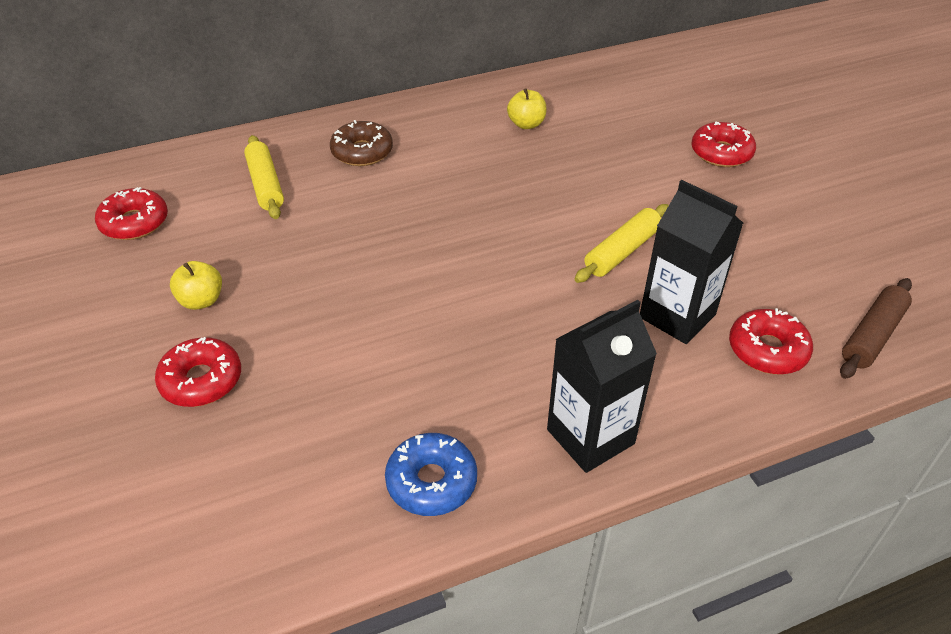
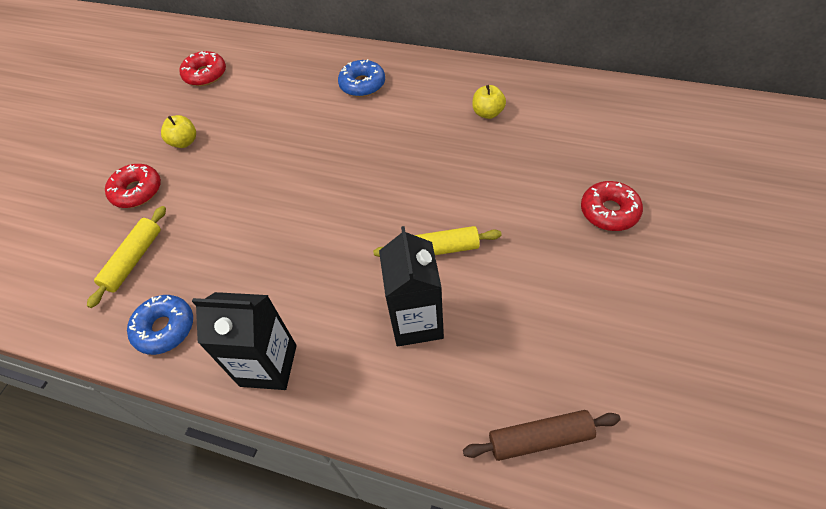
camera: 45 degrees right, 10 degrees up
(265, 185) = (288, 82): yellow rolling pin -> yellow rolling pin (134, 260)
(362, 152) = (362, 84): brown donut -> blue donut
(767, 350) = (446, 391): red donut -> none

